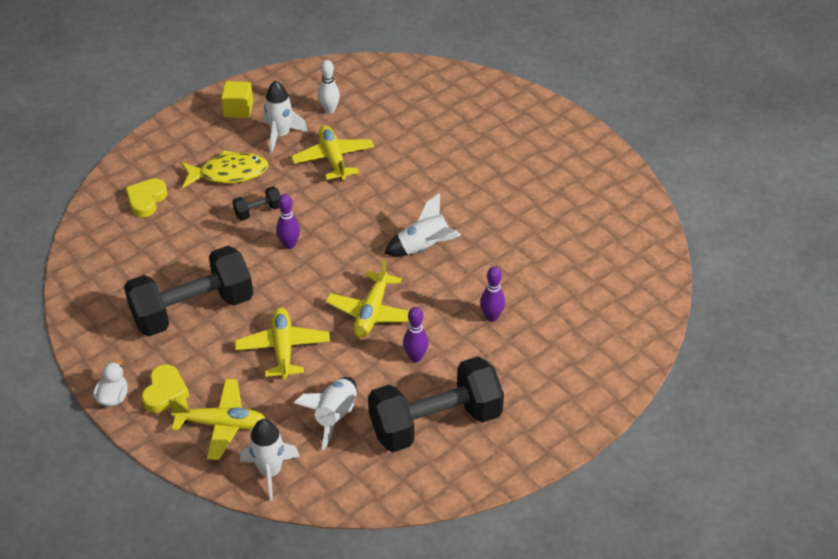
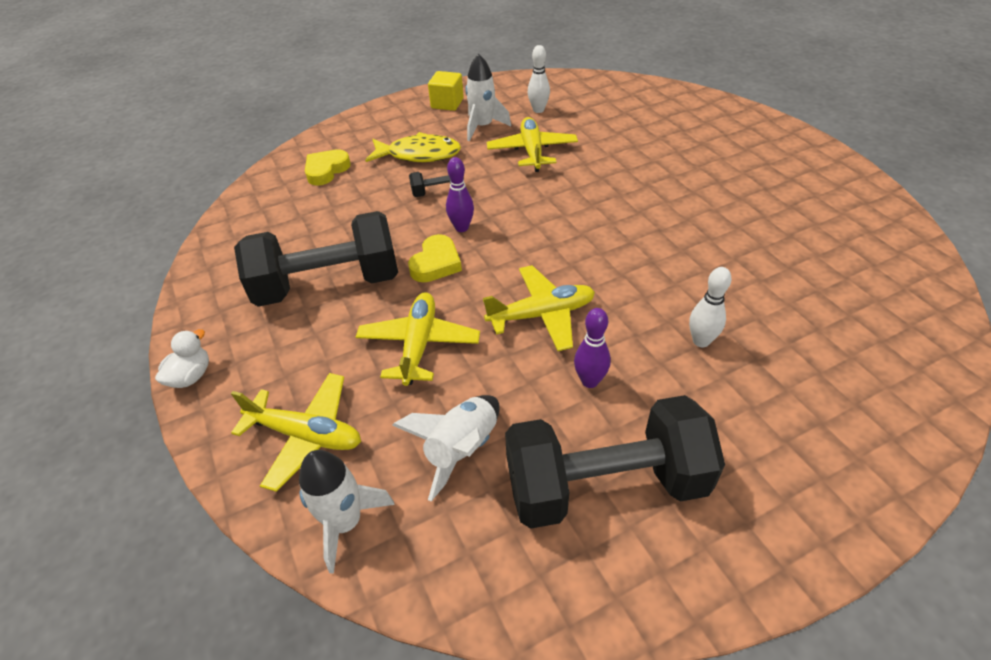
camera: 15 degrees right, 0 degrees up
(165, 392) = (254, 379): yellow heart -> yellow heart (436, 263)
(372, 312) = (542, 315): yellow plane -> yellow plane turned 135 degrees counterclockwise
(424, 247) = (620, 248): white rocket -> none
(491, 317) = (701, 341): purple bowling pin -> white bowling pin

